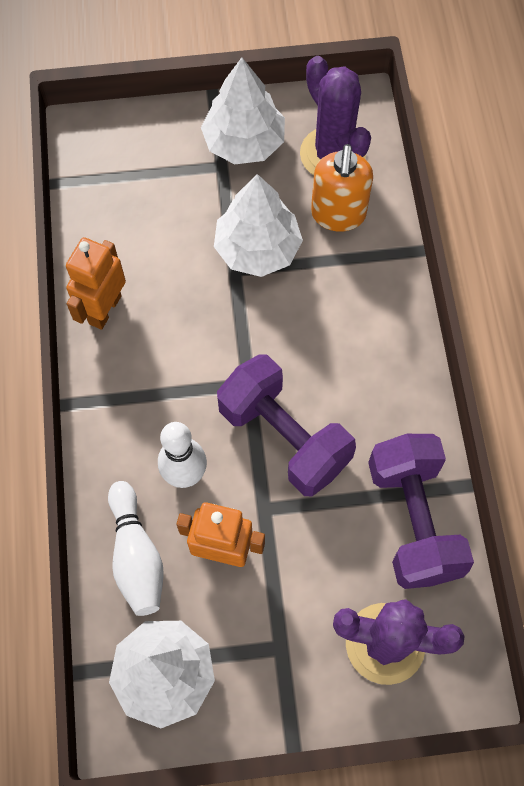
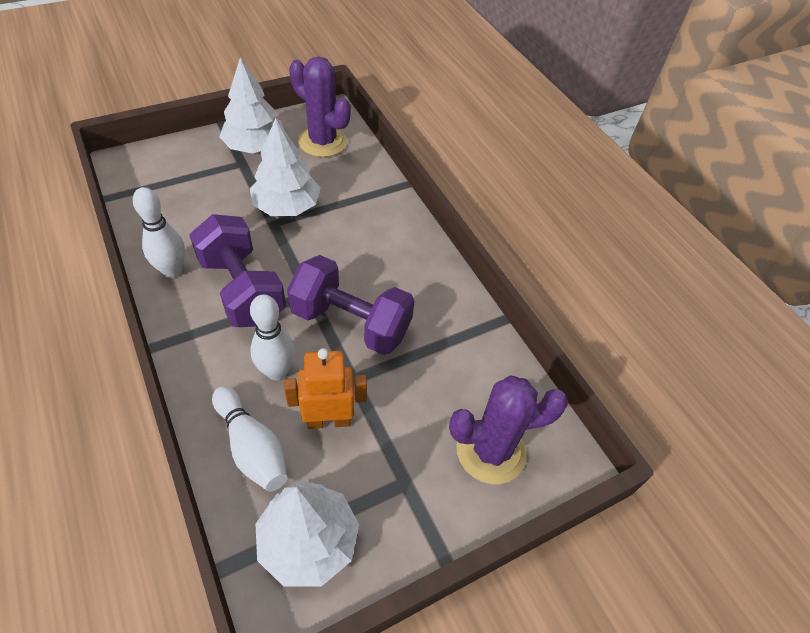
camera: 25 degrees left, 15 degrees down
(104, 309) = (172, 270): orange robot -> white bowling pin
(338, 214) = (340, 175): orange soap dispenser -> none
(413, 520) = (474, 353): purple dumbbell -> purple dumbbell (242, 289)

